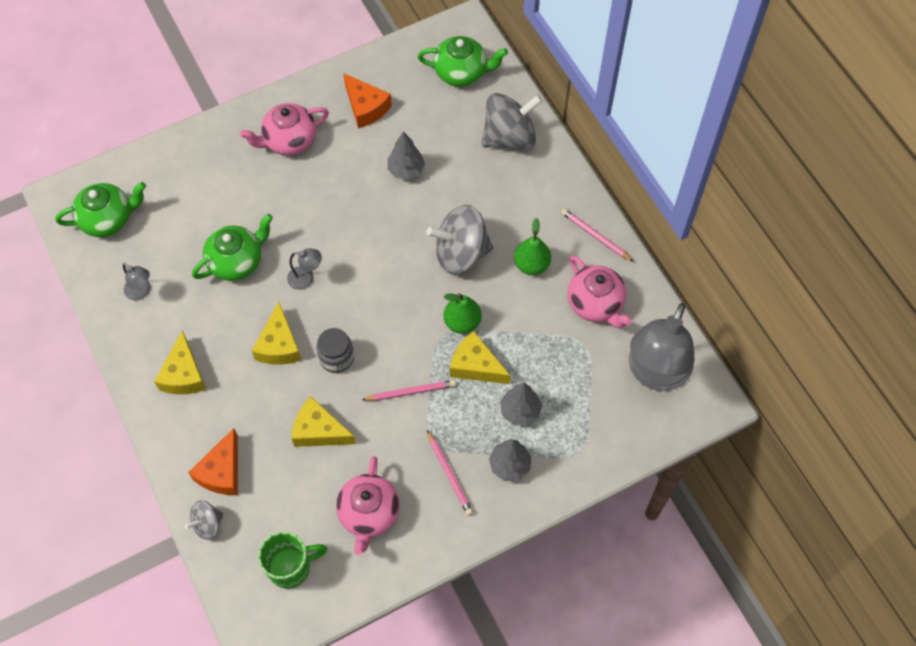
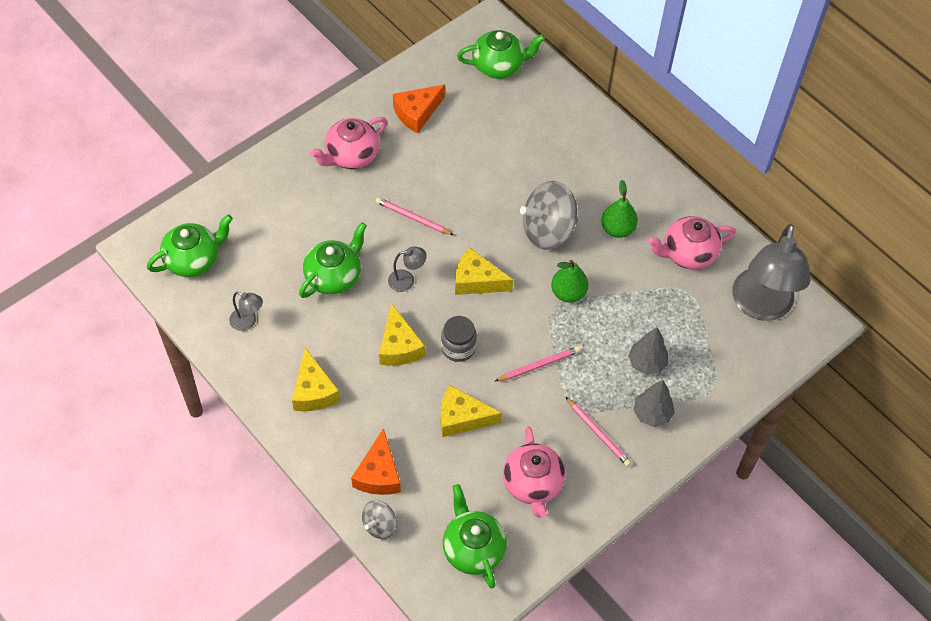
camera: 15 degrees left, 5 degrees down
(291, 567) = (473, 548): green mug -> green teapot
(366, 107) = (417, 113): orange cheese -> orange cheese turned 105 degrees clockwise
(406, 170) = (473, 164): grey tree -> none
(475, 365) = (593, 330): yellow cheese -> yellow cheese (476, 280)
(509, 137) = (562, 117): grey spinning top -> none
(595, 236) = (669, 193): pink pencil -> pink pencil (413, 218)
(596, 304) = (688, 254): pink teapot -> pink teapot turned 120 degrees clockwise

